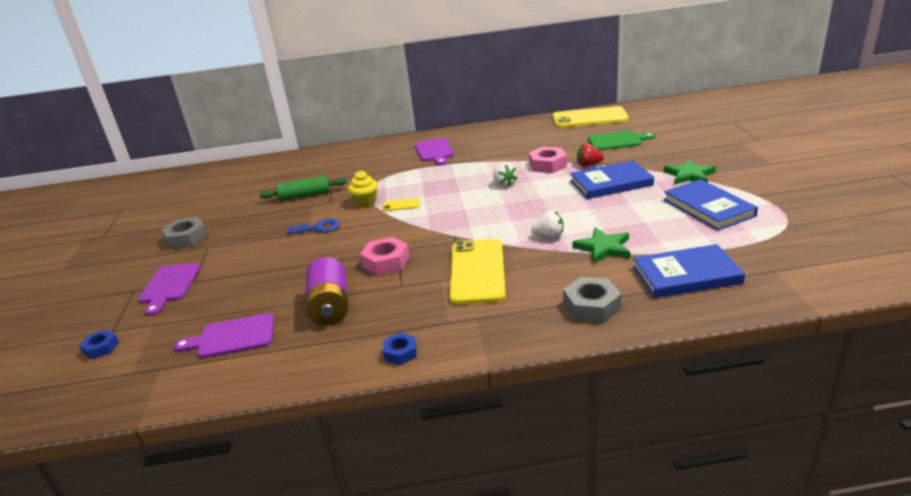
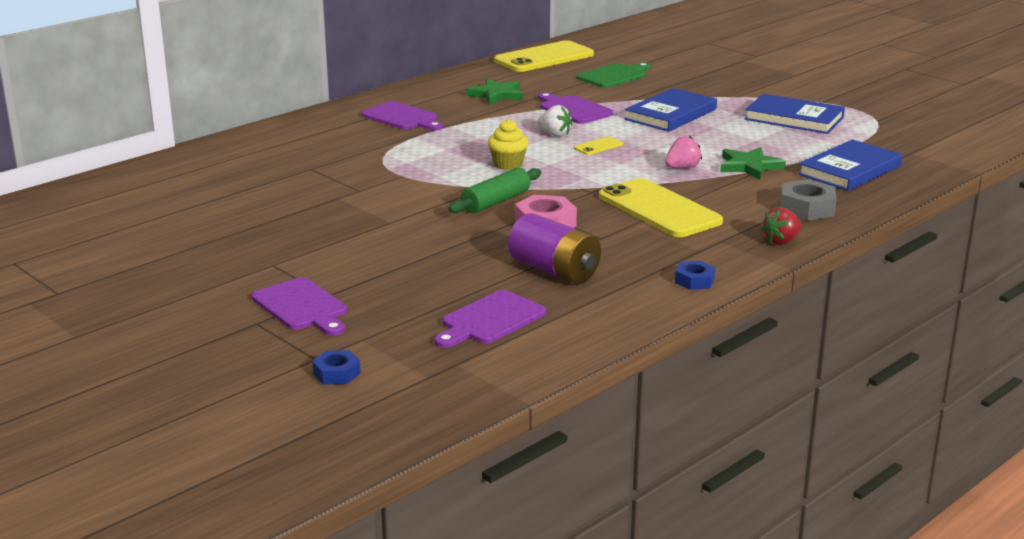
camera: 40 degrees left, 5 degrees down
(186, 238) = (216, 264): grey nut -> none
(305, 195) = (305, 190): green rolling pin -> green rolling pin (496, 202)
(318, 228) = (395, 215): blue key -> none
(365, 202) = (409, 181): yellow cupcake -> yellow cupcake (508, 164)
(401, 205) = (463, 175): yellow phone -> yellow phone (598, 146)
(547, 165) = (573, 109): pink nut -> purple cutting board
(549, 236) = (682, 168): white strawberry -> pink strawberry
(588, 165) = (620, 102): red strawberry -> red strawberry (781, 241)
(689, 175) = (737, 95): green star -> green star (497, 95)

